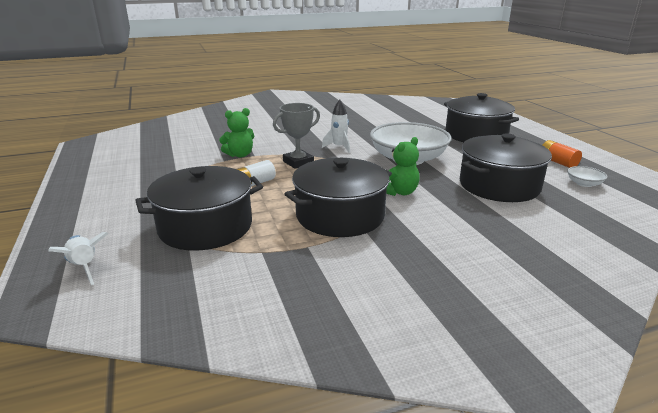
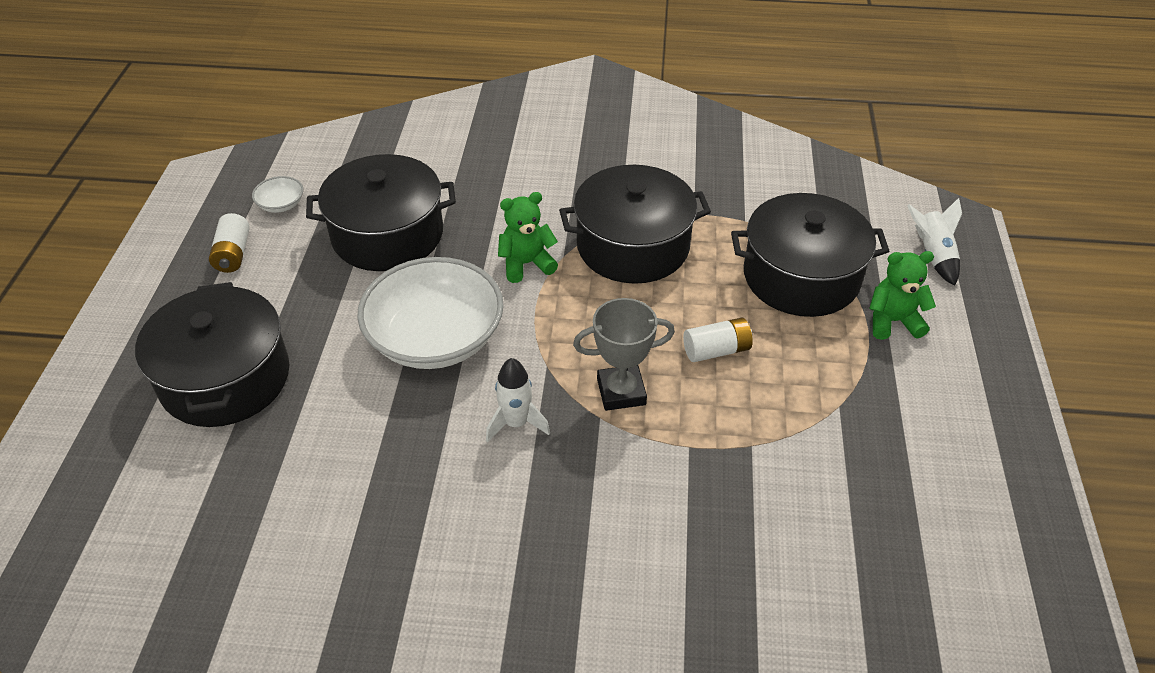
camera: 155 degrees left, 20 degrees up
(240, 155) = (716, 459): green teddy bear -> green teddy bear (893, 321)
(557, 162) = (233, 254): orange battery -> white battery

